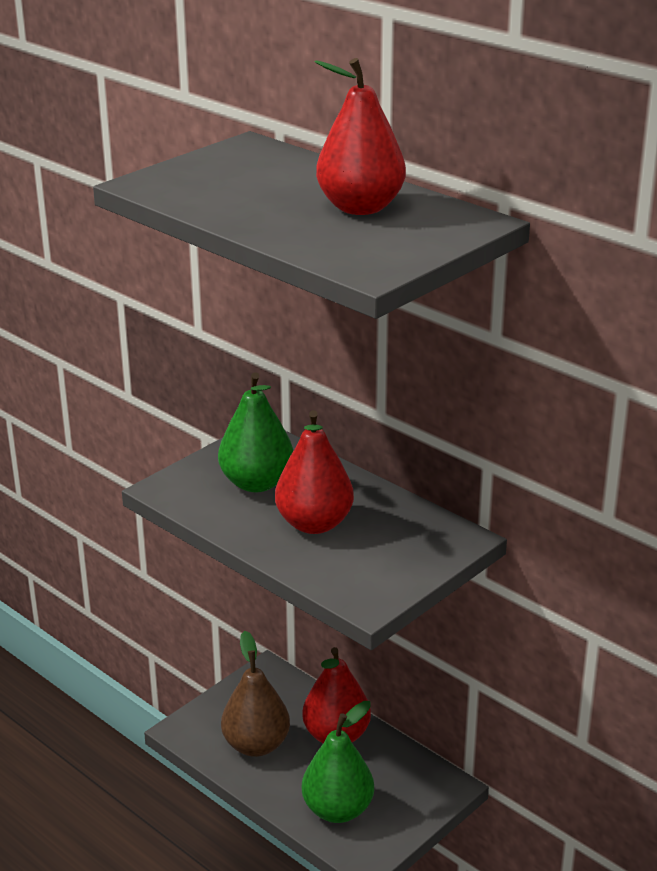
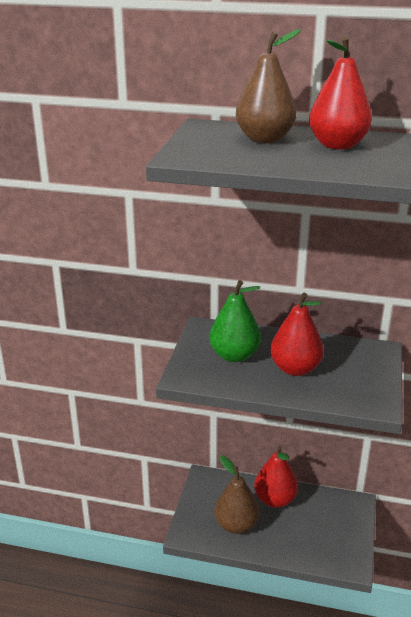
camera: 30 degrees left, 0 degrees up
(285, 180) = (264, 139): none -> brown pear
(337, 809) = (314, 543): green pear -> none

